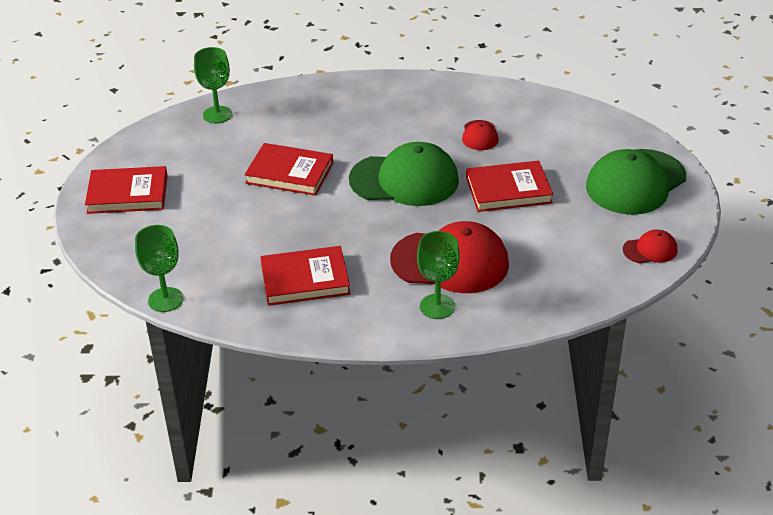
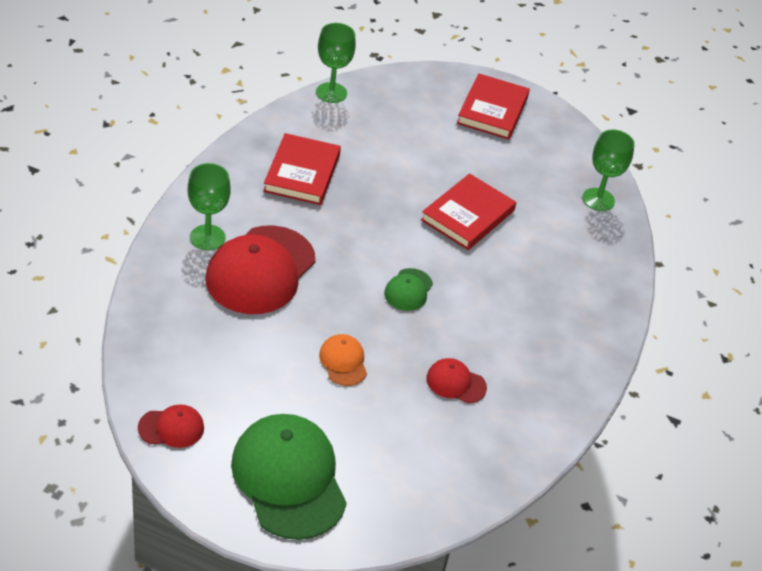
camera: 105 degrees right, 5 degrees up
(404, 180) = (408, 290): green cap -> green cap, size x0.47
(508, 190) = (343, 361): red book -> orange cap
(650, 250) = (171, 428): red cap -> red cap turned 105 degrees counterclockwise

